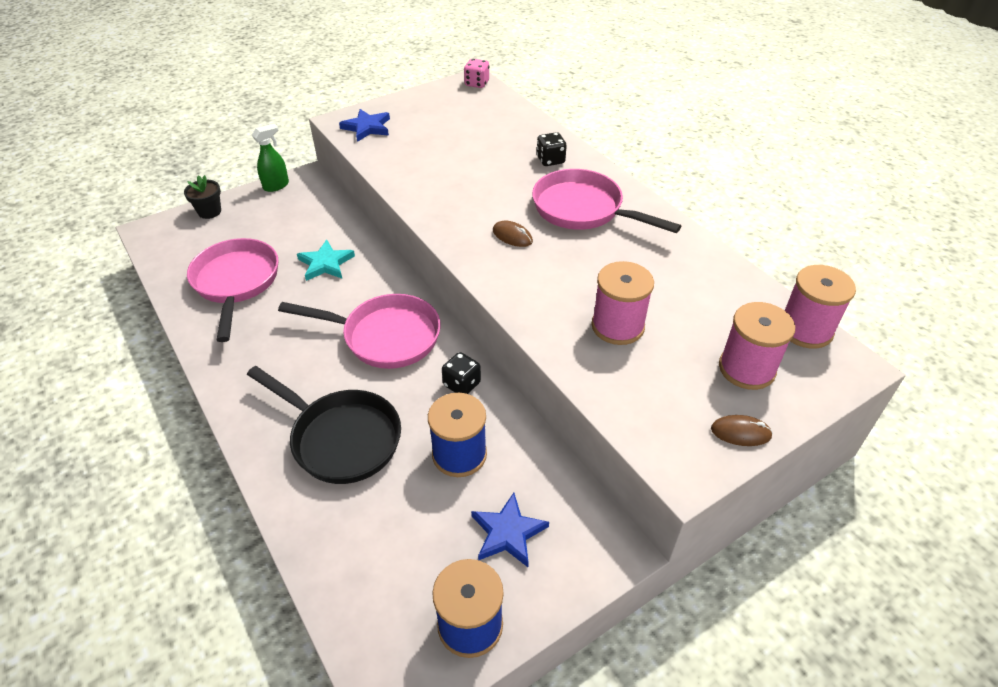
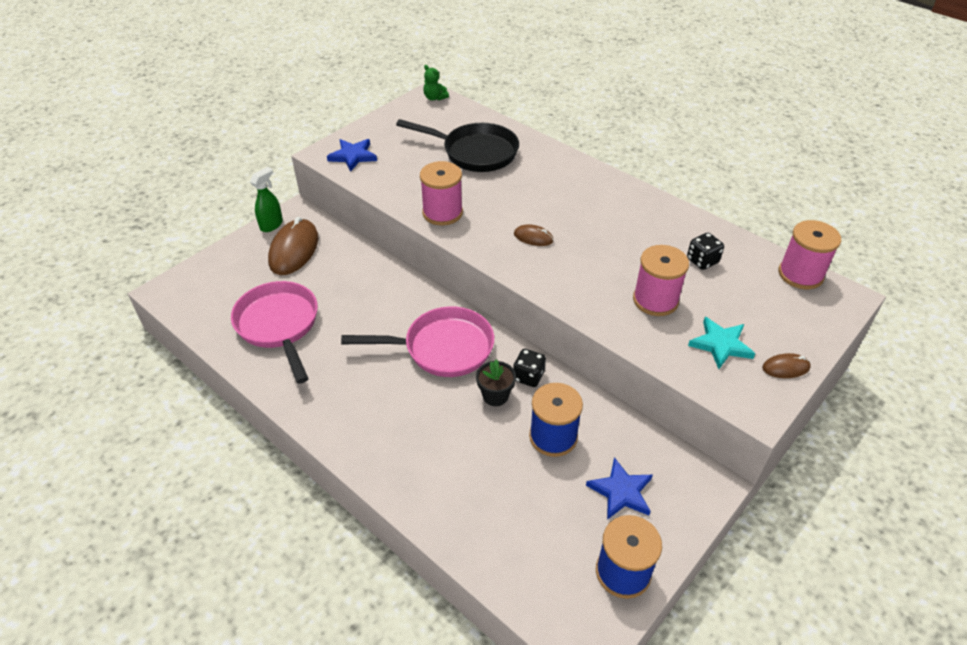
camera: 15 degrees left, 0 degrees up
(209, 212) = (217, 262): black flower pot -> black flower pot (495, 396)
(285, 213) = (294, 250): none -> brown mouse
(326, 263) = (356, 291): turquoise star -> turquoise star (721, 344)
(341, 438) = (445, 446): black pan -> black pan (475, 152)
(477, 83) = (434, 98): pink dice -> green teddy bear
(550, 160) = (534, 162): black dice -> black dice (702, 261)
(583, 210) = (583, 203): pink pan -> none
(746, 368) = (769, 315): pink spool -> pink spool (442, 213)

